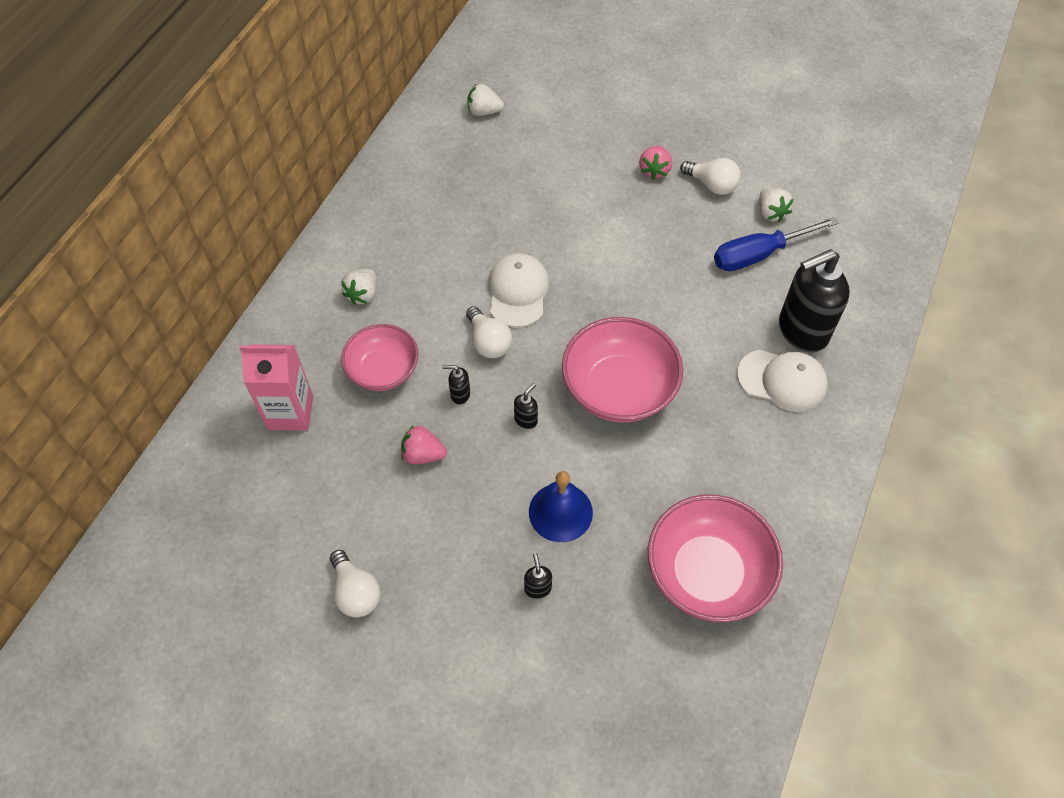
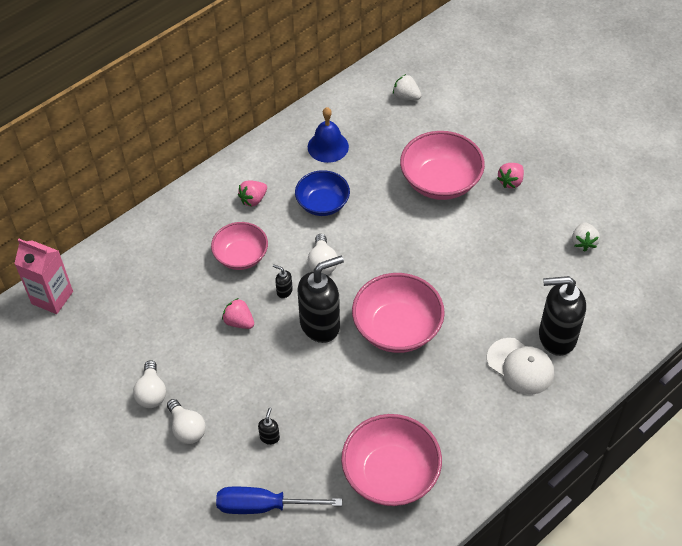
camera: 25 degrees right, 5 degrees down
(290, 412) = (166, 262): pink carton -> pink carton (52, 297)
(363, 294) = (253, 199): white strawberry -> pink strawberry
(451, 270) = (322, 203): none -> blue bowl
(518, 292) = (361, 235): white cap -> none
(526, 419) = (320, 325): black soap dispenser -> black soap dispenser, size x2.49
(560, 512) = (311, 395): blue bell -> blue bell (328, 146)
(576, 197) = (440, 181): none -> pink bowl
(712, 185) = (549, 207): white light bulb -> white light bulb (187, 429)
(759, 255) = (555, 270): blue screwdriver -> blue screwdriver (263, 506)

